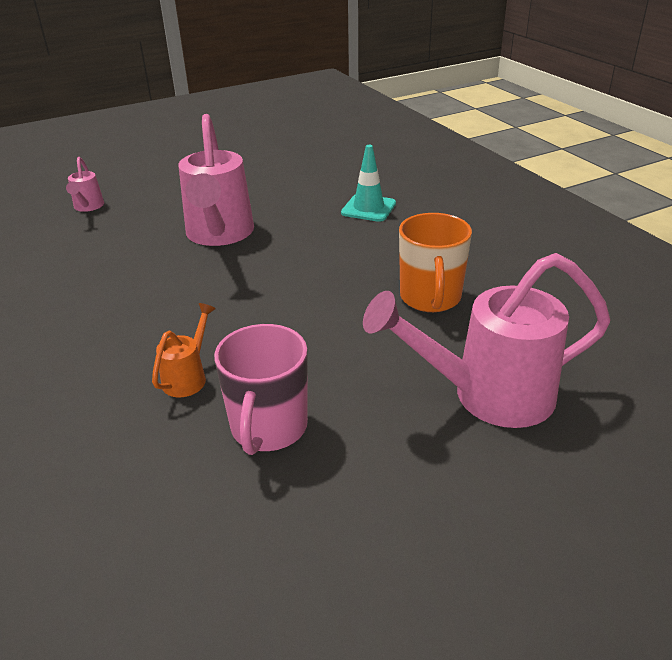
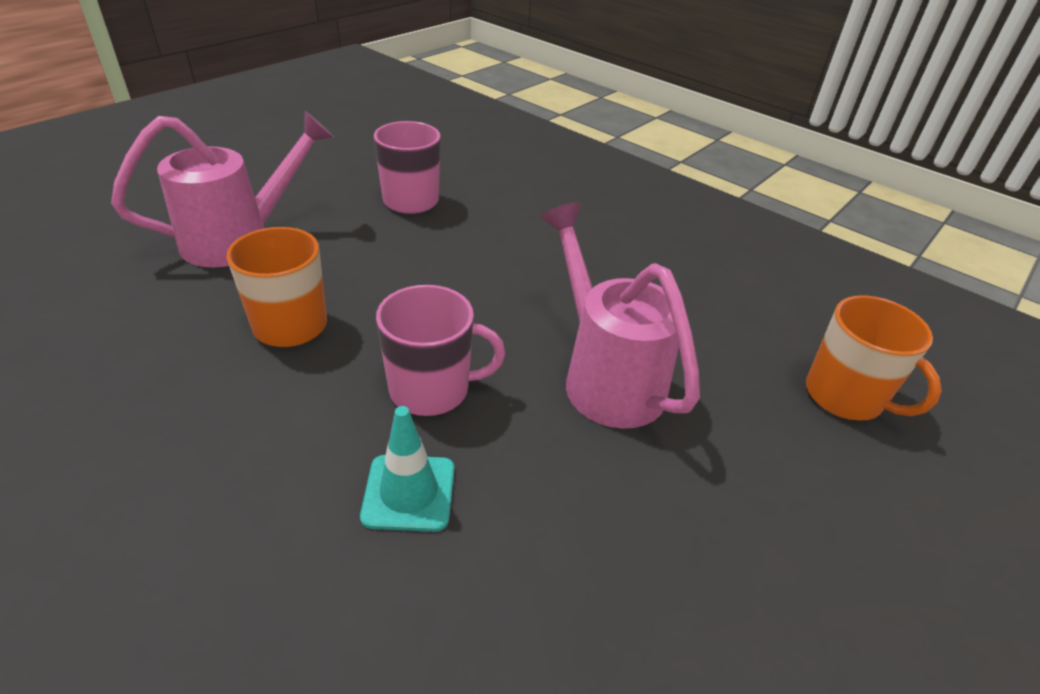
camera: 155 degrees right, 5 degrees up
(88, 207) = (845, 397): pink watering can -> orange mug
(188, 377) = (493, 220): orange watering can -> none
(337, 244) = (431, 389): none -> pink mug

